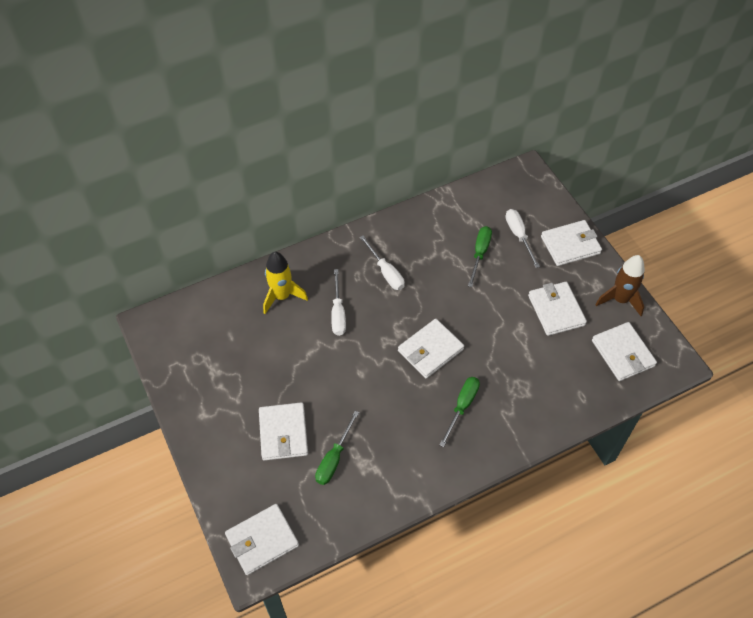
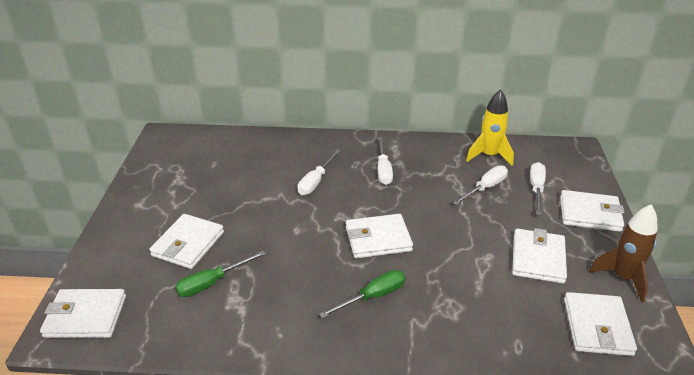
camera: 30 degrees right, 20 degrees down
(282, 296) = (279, 154): yellow rocket -> yellow rocket (489, 155)
(480, 253) = (485, 188): green screwdriver -> white screwdriver

